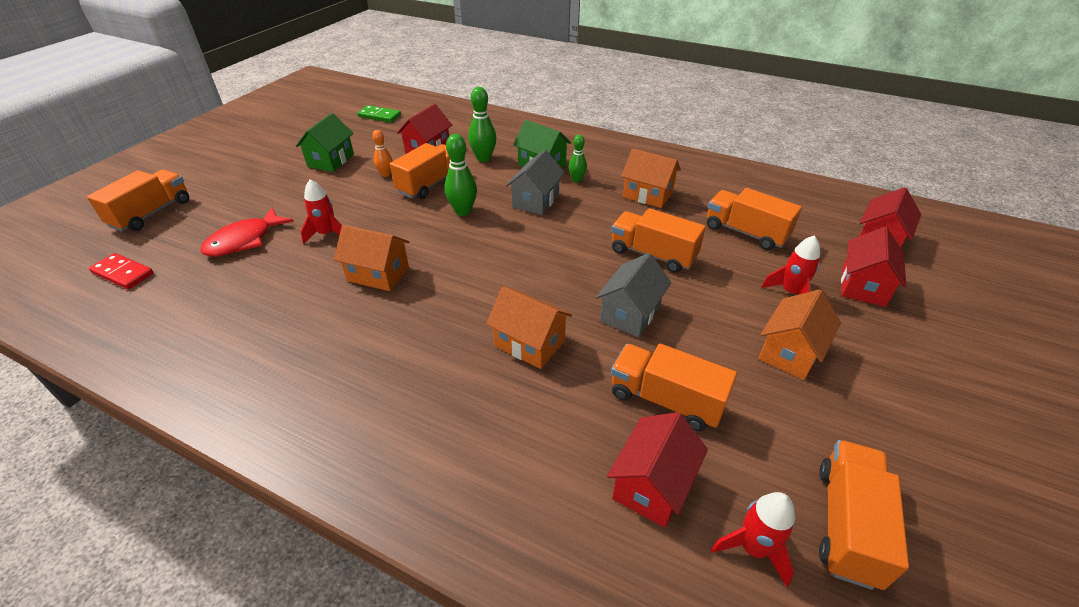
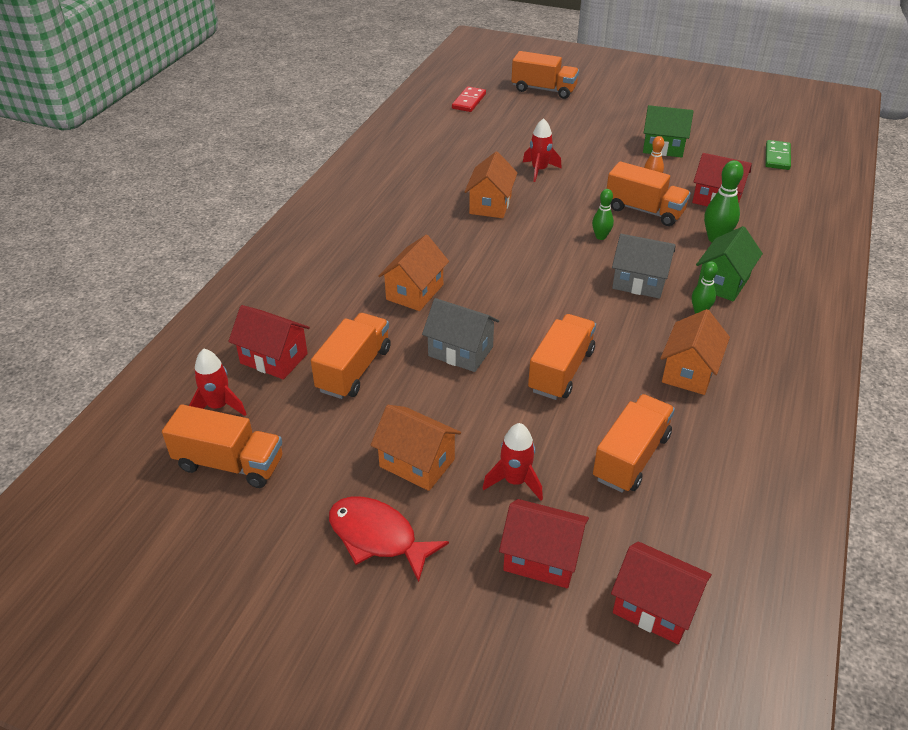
camera: 85 degrees right, 0 degrees up
(244, 240) = (519, 136): red fish -> red fish (378, 537)
(463, 211) = (600, 237): green bowling pin -> green bowling pin, size x0.63

